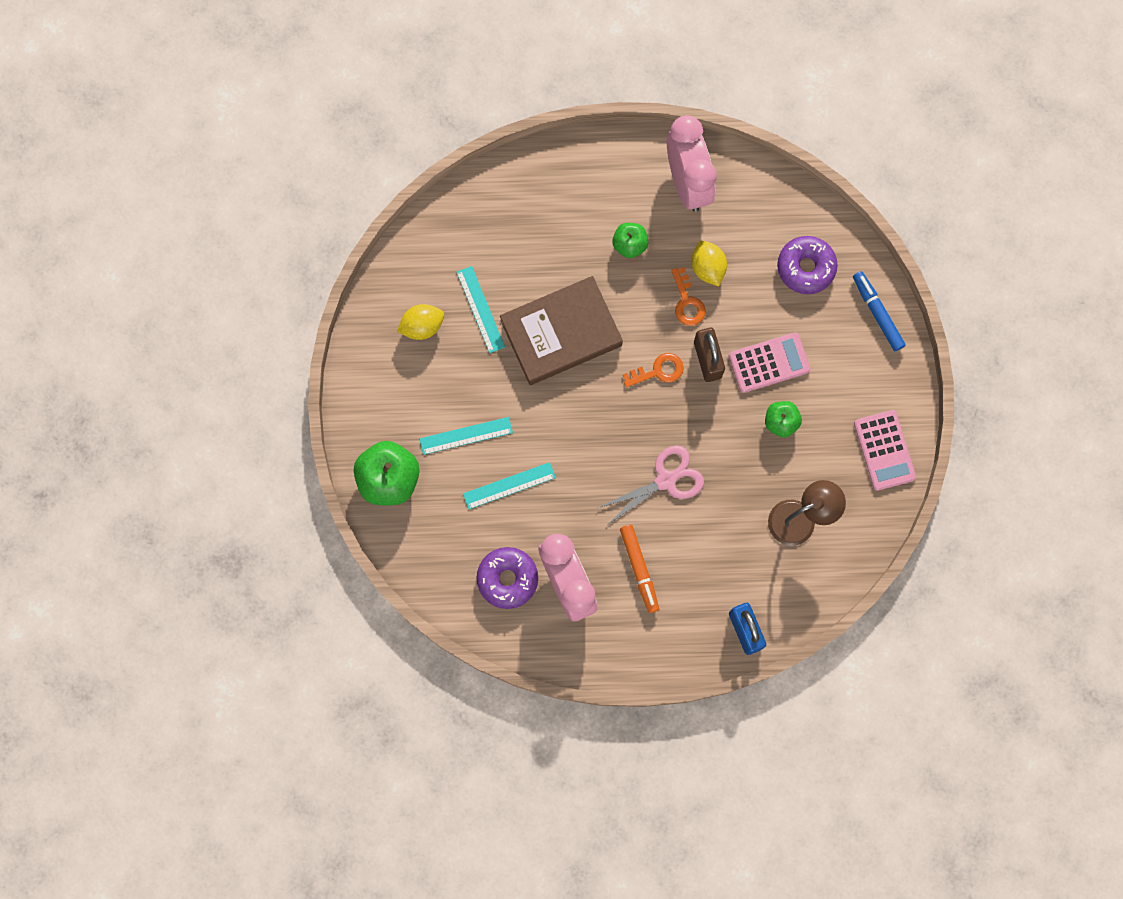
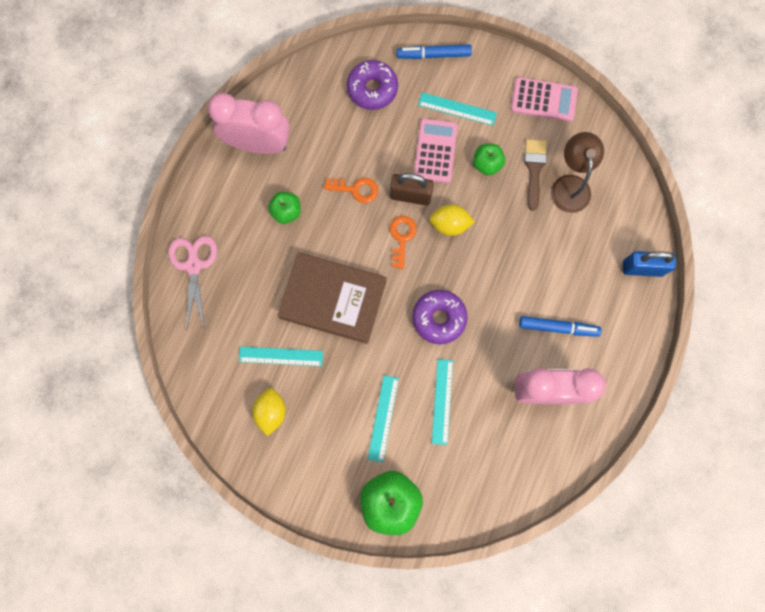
camera: 65 degrees left, 0 degrees up
(507, 579) = (520, 439): purple donut -> purple donut (439, 318)
(561, 333) = (333, 299): brown book -> brown book turned 75 degrees counterclockwise
(639, 569) = (558, 328): orange marker -> blue marker
(666, 480) = (494, 273): pink scissors -> pink scissors (193, 266)
(707, 268) = (336, 161): yellow lemon -> yellow lemon (450, 224)
(800, 473) = (534, 169): none -> brown brush
(827, 364) = (457, 109): none -> turquoise ruler

